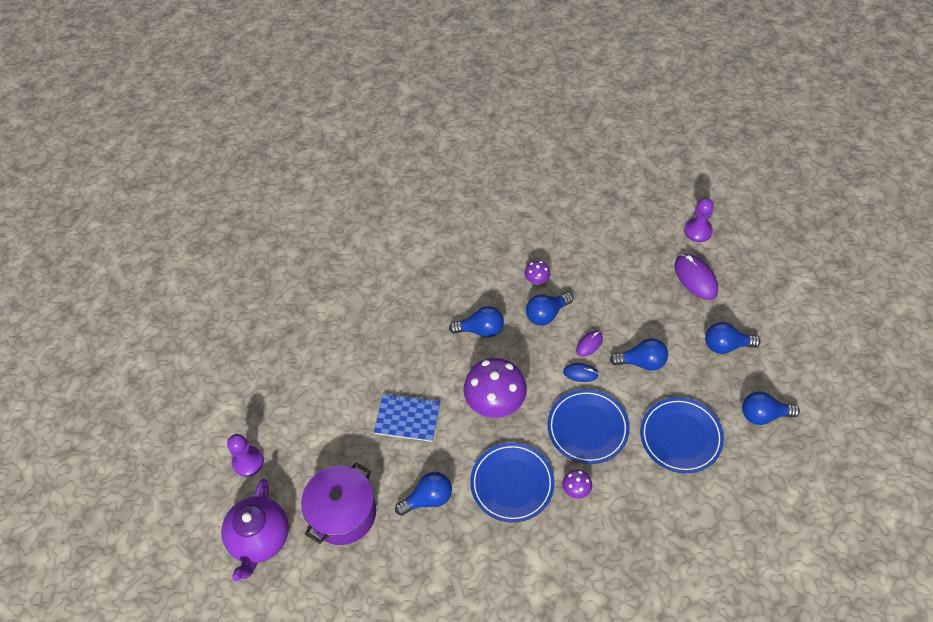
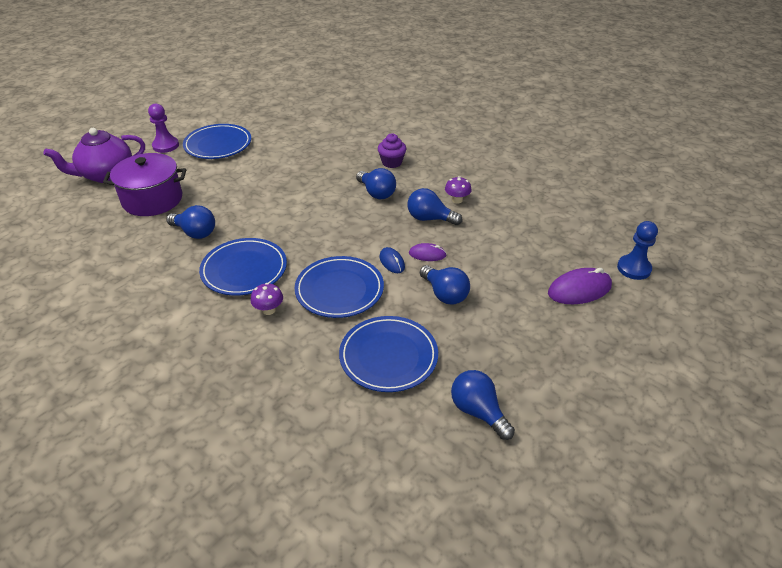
camera: 50 degrees right, 15 degrees down
(289, 414) = (218, 145): none -> blue plate
(407, 418) = (260, 193): blue notebook -> none
(444, 291) = (392, 162): none -> purple cupcake
(495, 403) = (315, 228): purple mushroom -> none
(695, 278) = (579, 289): purple mouse -> purple mouse turned 45 degrees clockwise
(698, 231) = (634, 268): purple pawn -> blue pawn
(726, 345) = (529, 344): blue light bulb -> none

